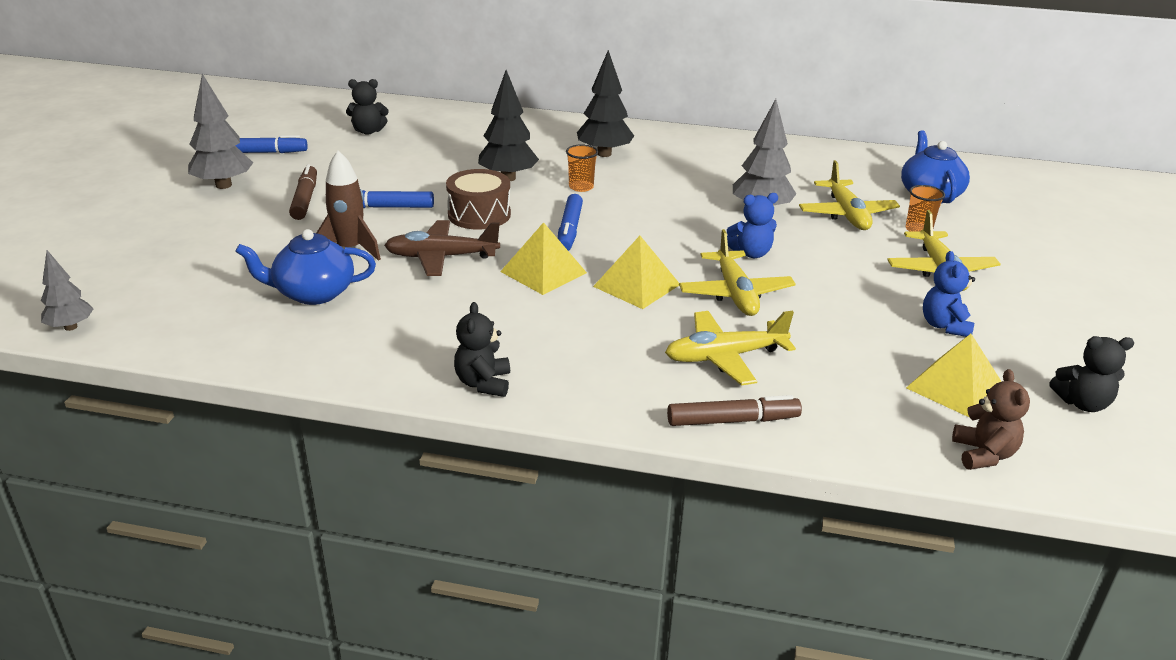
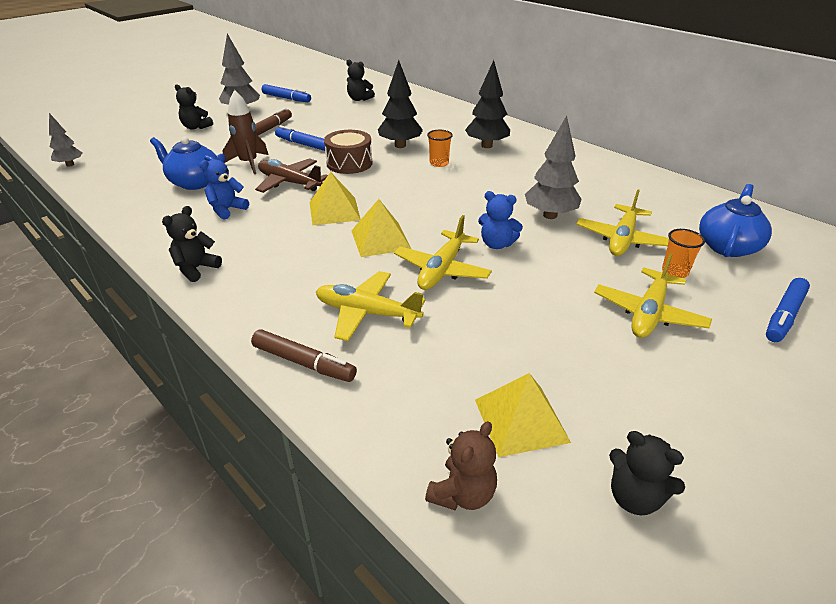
camera: 35 degrees right, 5 degrees up
(188, 223) = (196, 127): none -> black teddy bear
(569, 230) = (391, 189): blue marker -> blue marker (784, 316)
(944, 326) = (586, 362): blue teddy bear -> blue teddy bear (227, 209)

